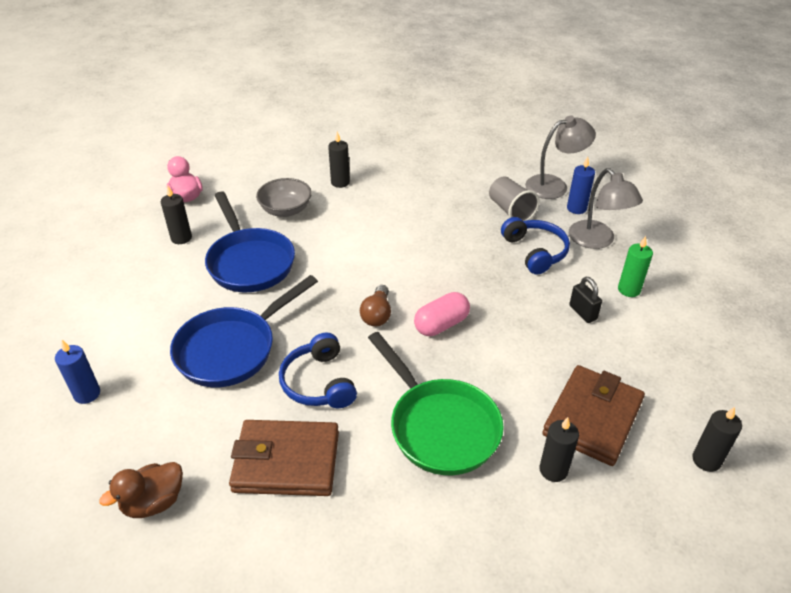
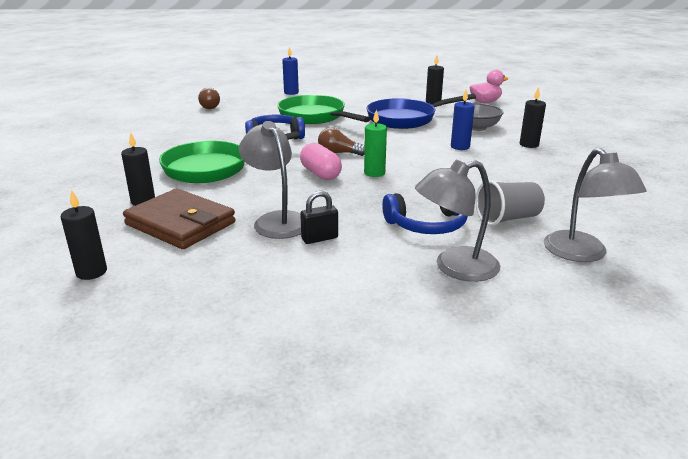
camera: 95 degrees right, 15 degrees down
(154, 502) = (208, 107): brown duck -> brown light bulb
(232, 349) = (315, 117): blue pan -> green pan
(286, 461) = (214, 129): brown wallet -> none
(559, 345) = (276, 220): none -> grey lamp
(576, 208) = (528, 263): blue candle -> blue candle (460, 147)
(629, 290) = (353, 274): green candle -> green candle (374, 173)

